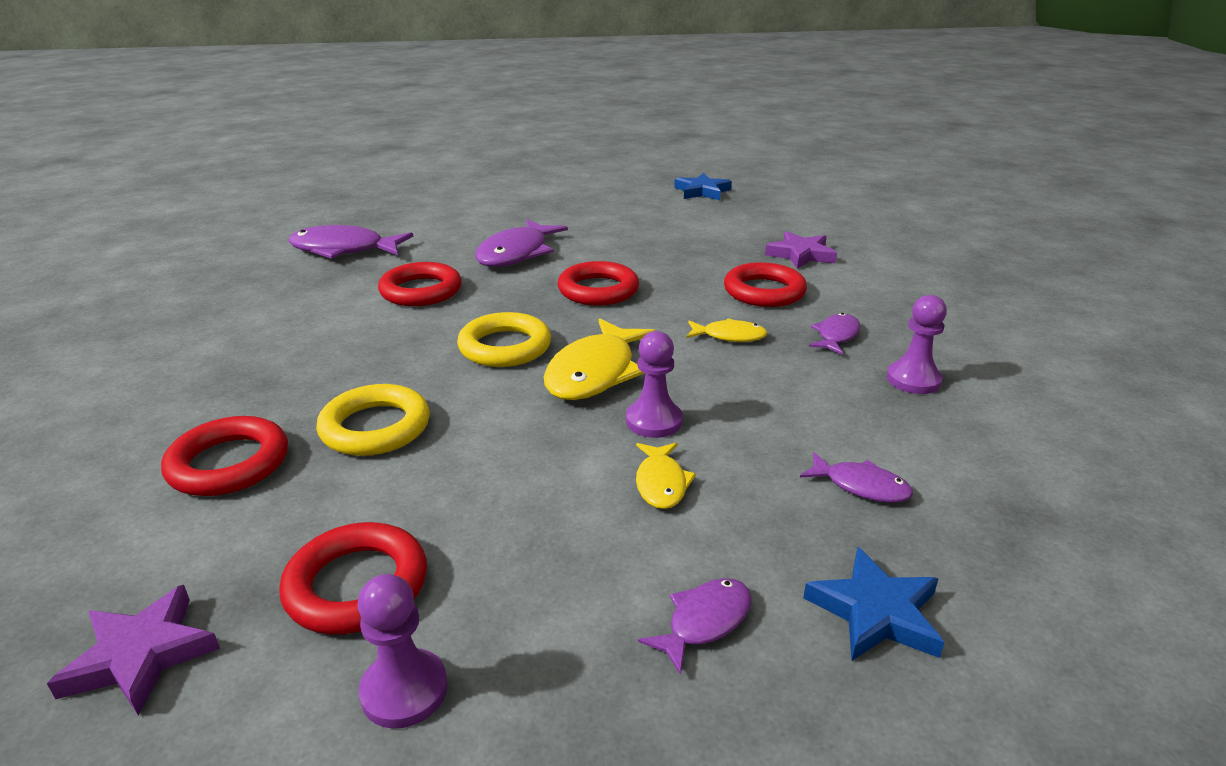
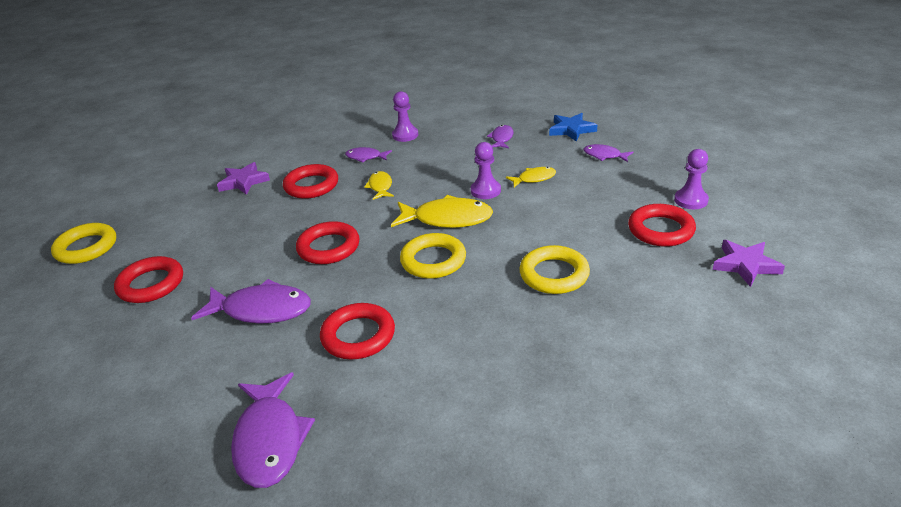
camera: 105 degrees left, 5 degrees up
(229, 464) = (627, 313): red ring -> red ring (151, 284)
(702, 191) = (86, 247): blue star -> yellow ring

